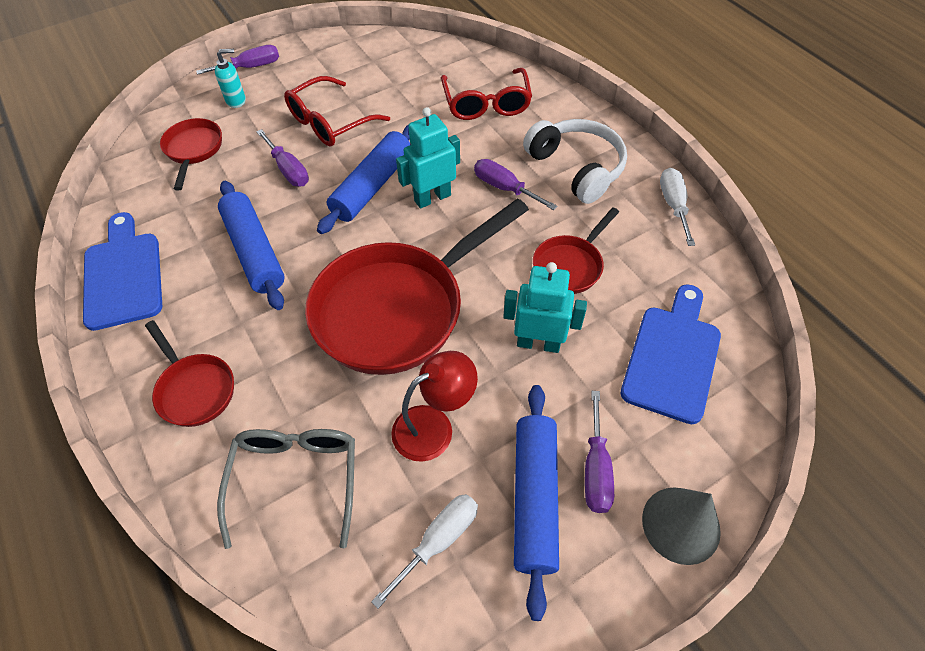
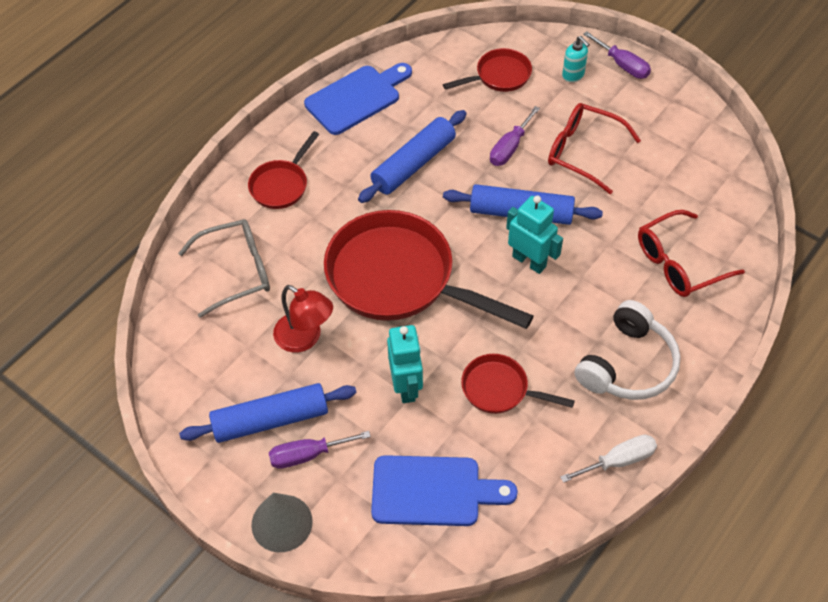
camera: 70 degrees right, 0 degrees up
(439, 541) = (221, 370): white screwdriver -> none
(504, 188) = (569, 312): purple screwdriver -> none

